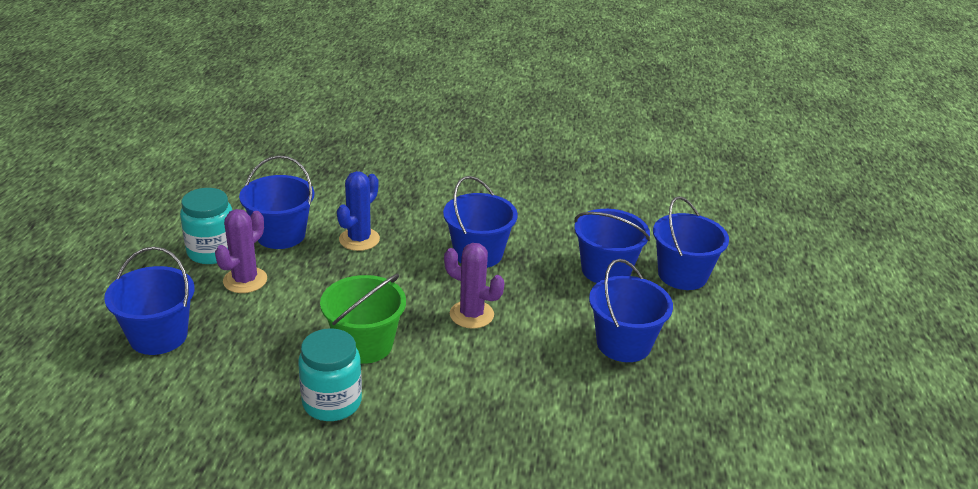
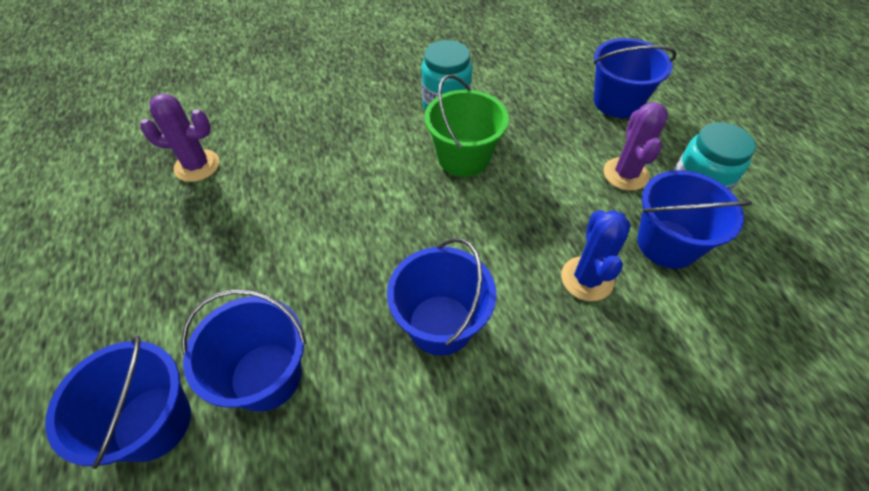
camera: 155 degrees right, 20 degrees up
(471, 314) = (393, 229): purple cactus -> purple cactus (197, 166)
(623, 344) = (222, 261): blue bucket -> none

